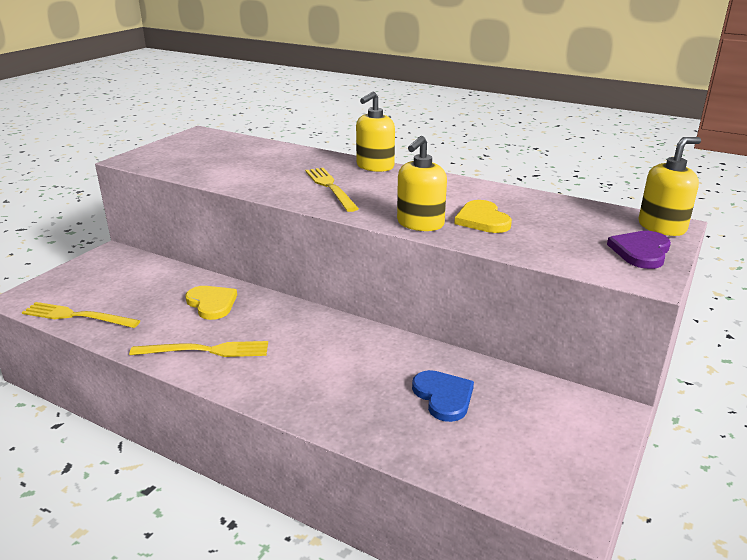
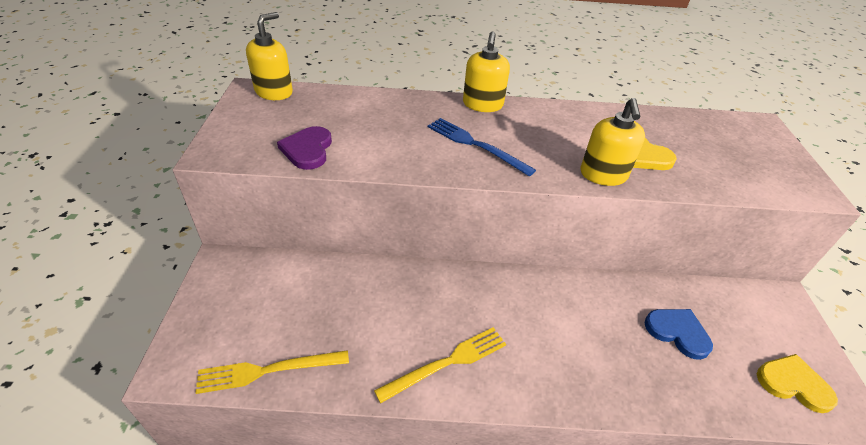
camera: 30 degrees left, 15 degrees up
(212, 303) = (396, 298): yellow heart -> yellow heart (793, 384)
(330, 187) = (476, 145): yellow fork -> blue fork
(641, 251) = (779, 161): purple heart -> purple heart (308, 150)
(662, 227) = (760, 128): yellow soap dispenser -> yellow soap dispenser (274, 92)

